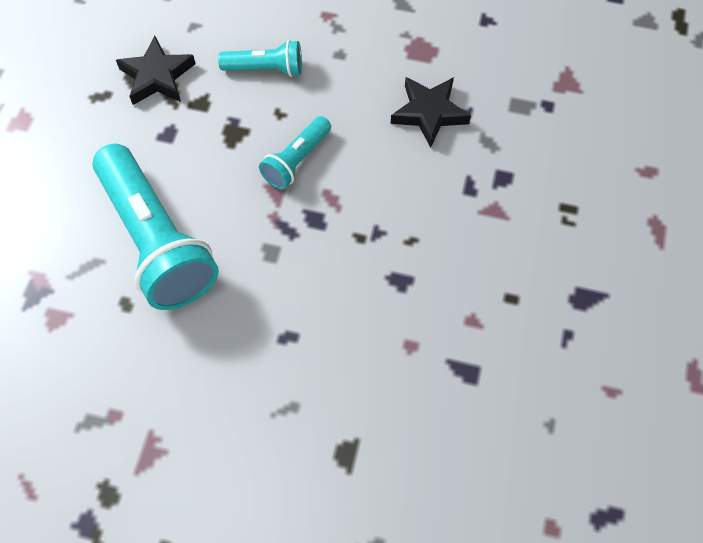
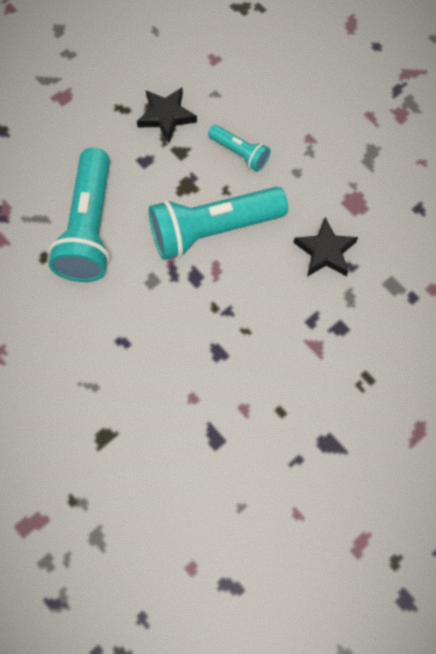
camera: 35 degrees right, 5 degrees up
(296, 160) = (212, 230): turquoise flashlight -> turquoise flashlight, size x2.01

